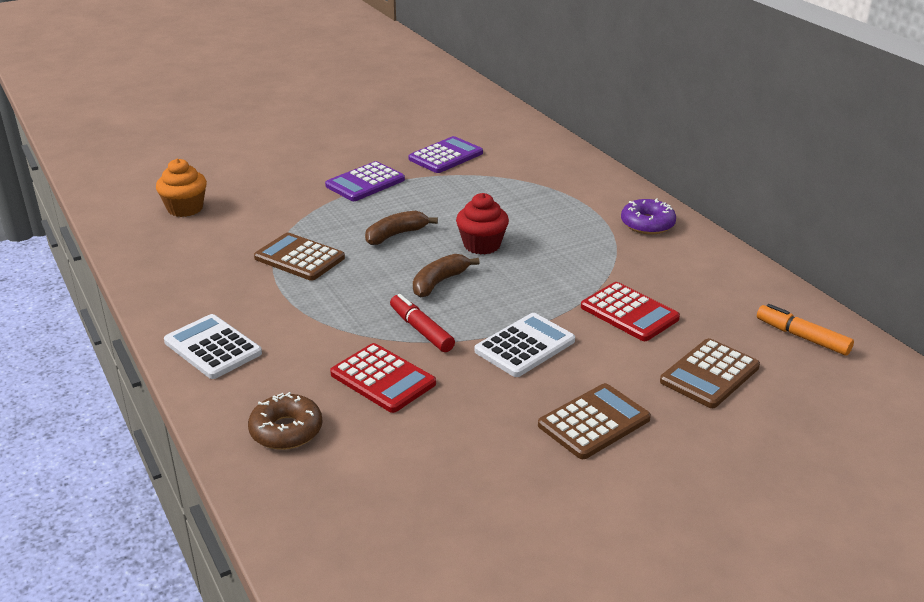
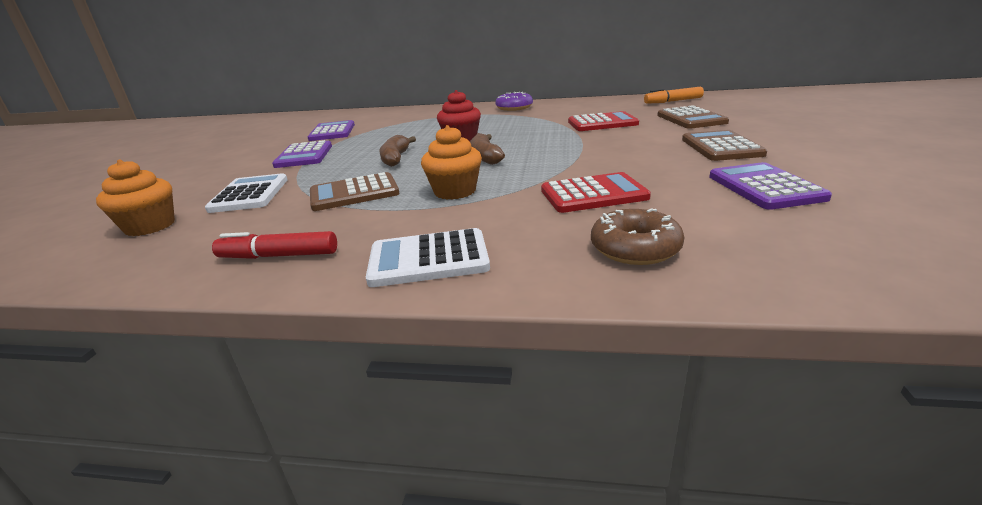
camera: 50 degrees left, 5 degrees down
(338, 305) = (455, 191): none -> orange cupcake
(421, 330) = (540, 171): red marker -> red marker (279, 256)
(472, 472) = (764, 187): none -> purple calculator
(525, 346) = (605, 149): white calculator -> white calculator (250, 194)

